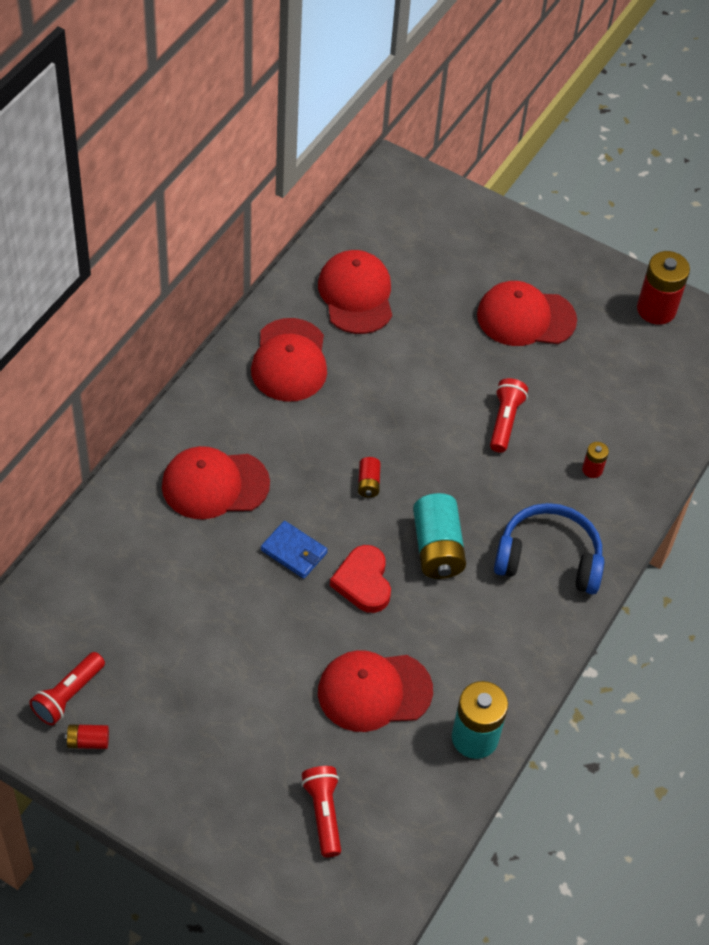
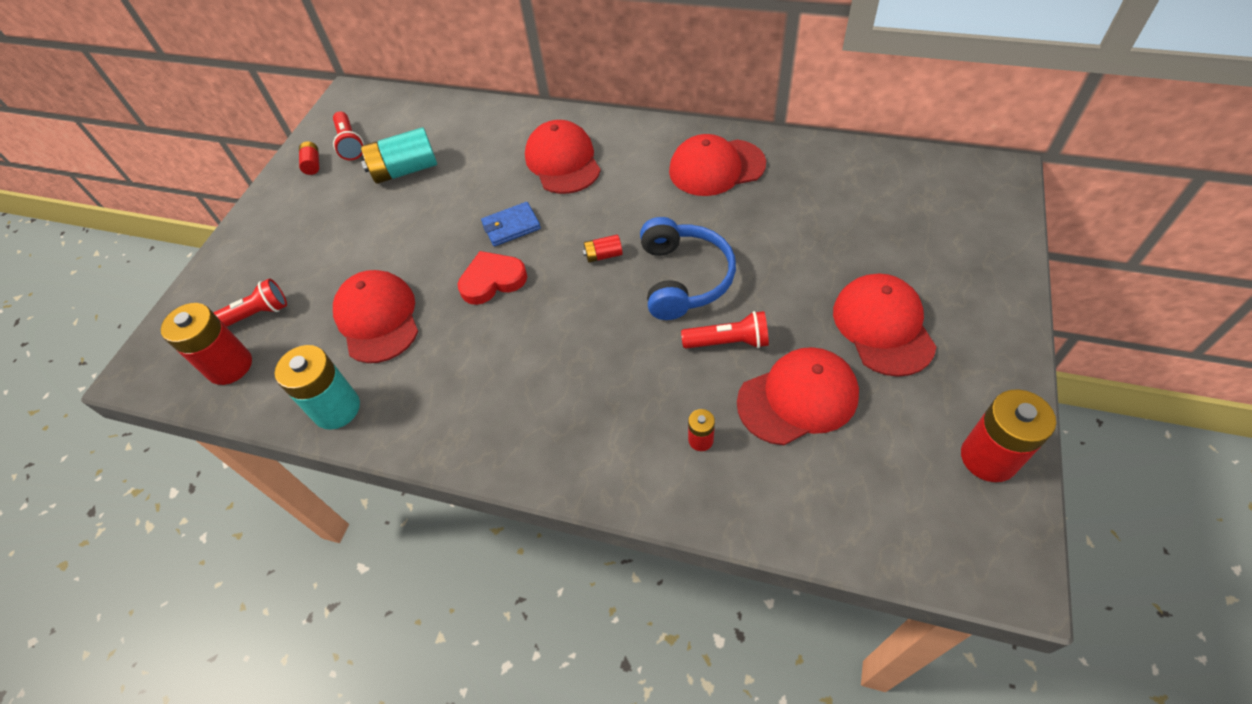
camera: 85 degrees right, 0 degrees up
(68, 695) = (350, 144): red flashlight -> red flashlight turned 135 degrees counterclockwise
(294, 551) = (511, 226): blue wallet -> blue wallet turned 45 degrees clockwise
(356, 295) = (821, 188): red cap -> red cap (798, 398)
(387, 838) = (230, 366): none -> red battery
(437, 548) = (547, 325): turquoise battery -> turquoise battery (405, 170)
(548, 558) = (564, 424): blue headphones -> blue headphones (683, 278)

